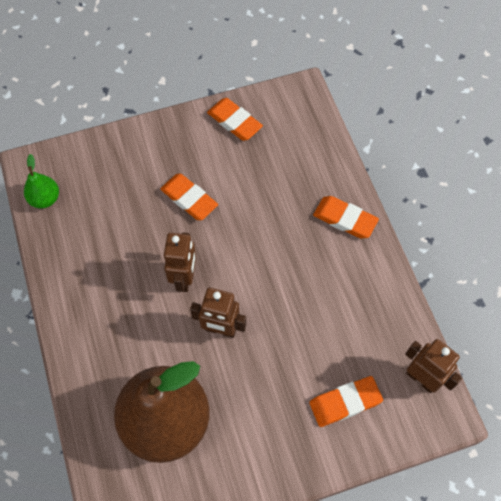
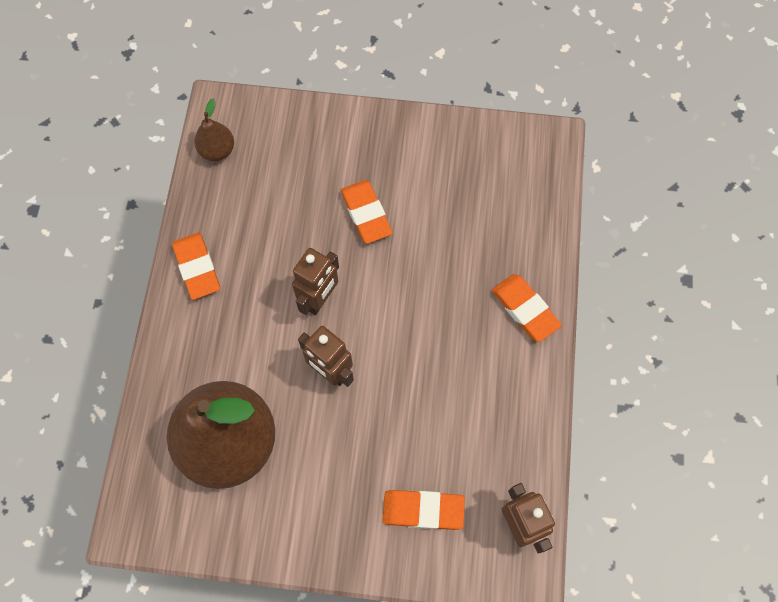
camera: 25 degrees right, 5 degrees up
(45, 199) = (217, 150): green pear -> brown pear
(234, 122) = (457, 146): orange eraser -> orange eraser (197, 267)

